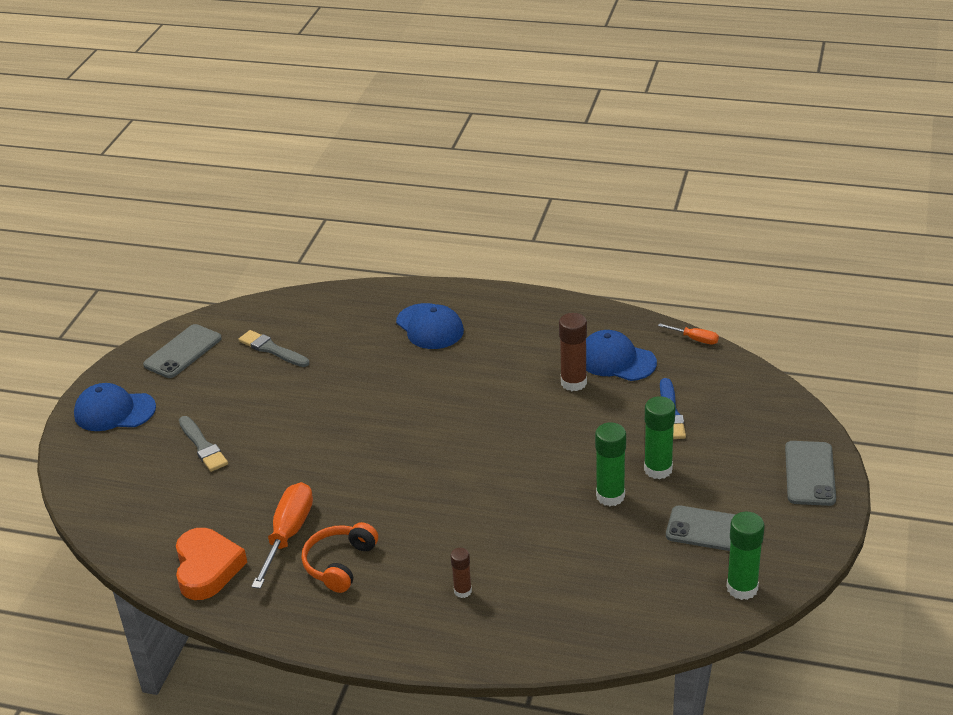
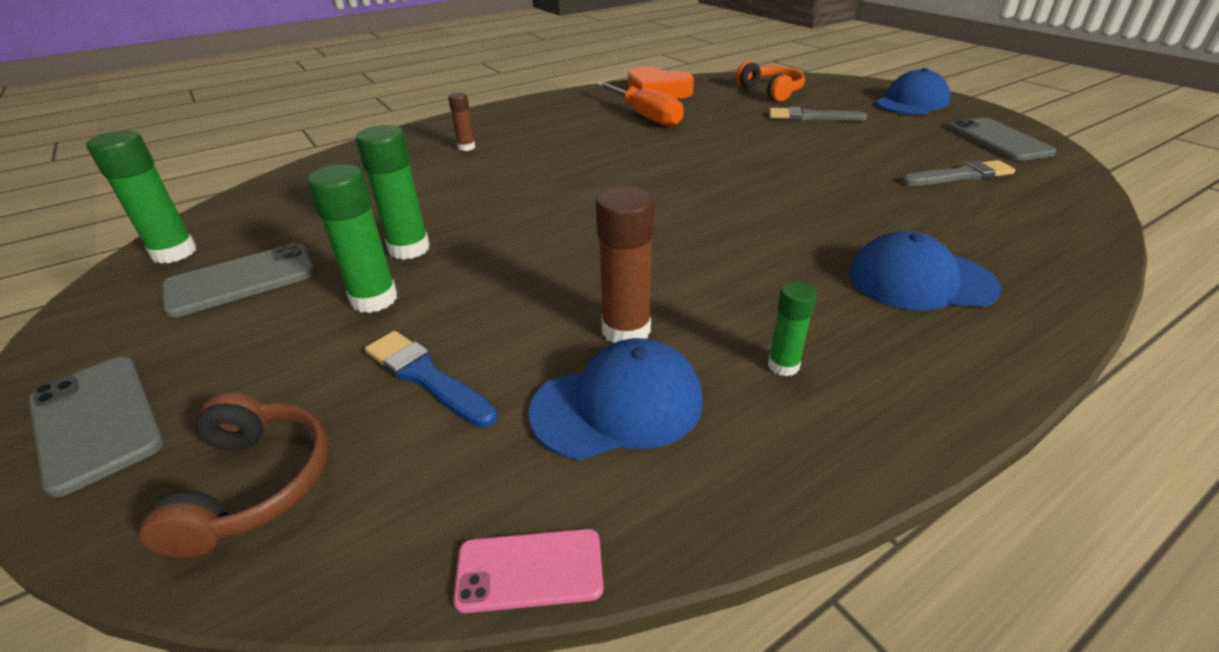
camera: 130 degrees right, 0 degrees up
(340, 564) = (581, 122): orange headphones -> orange headphones (771, 91)
(542, 336) = (783, 365): none -> green glue stick
(695, 339) = (529, 570): orange screwdriver -> pink phone
(759, 409) = (254, 484): none -> brown headphones

